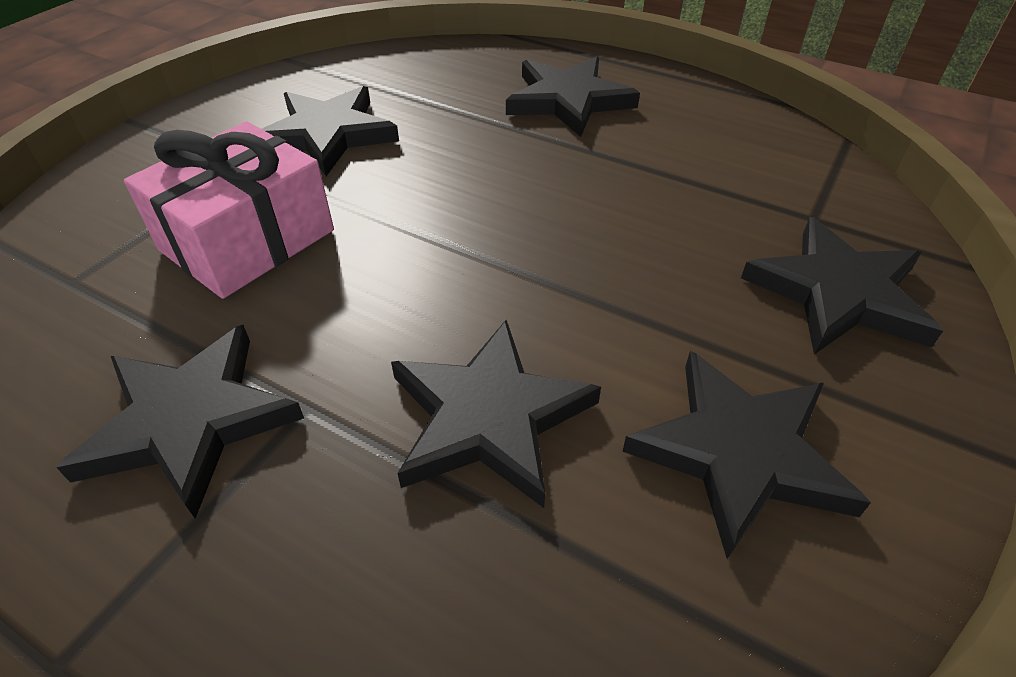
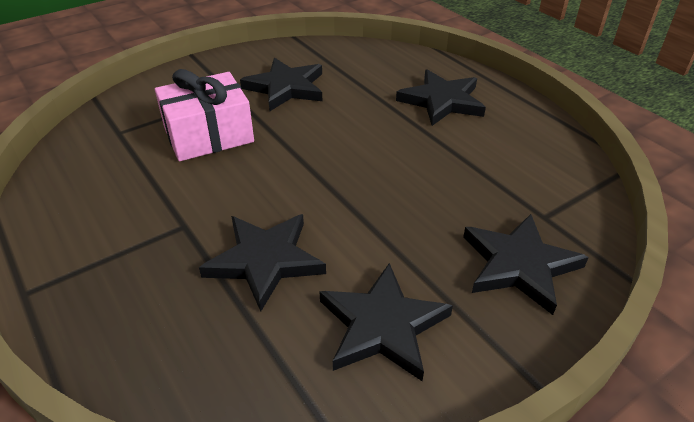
camera: 25 degrees right, 5 degrees down
(189, 421) = (130, 214): black star -> none

